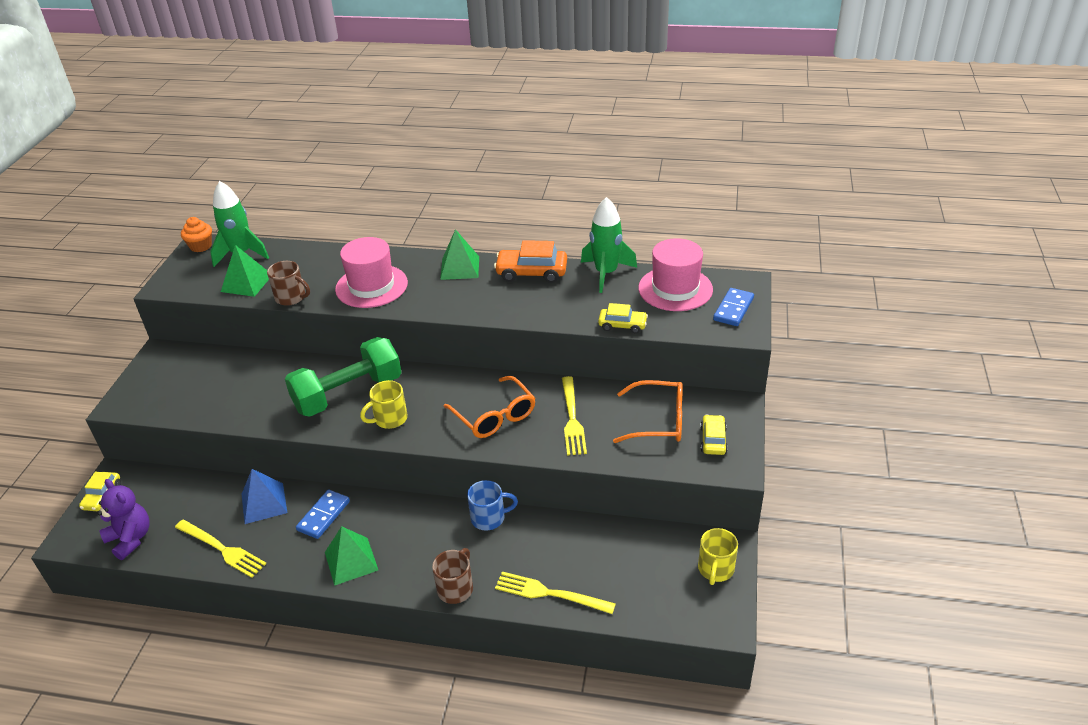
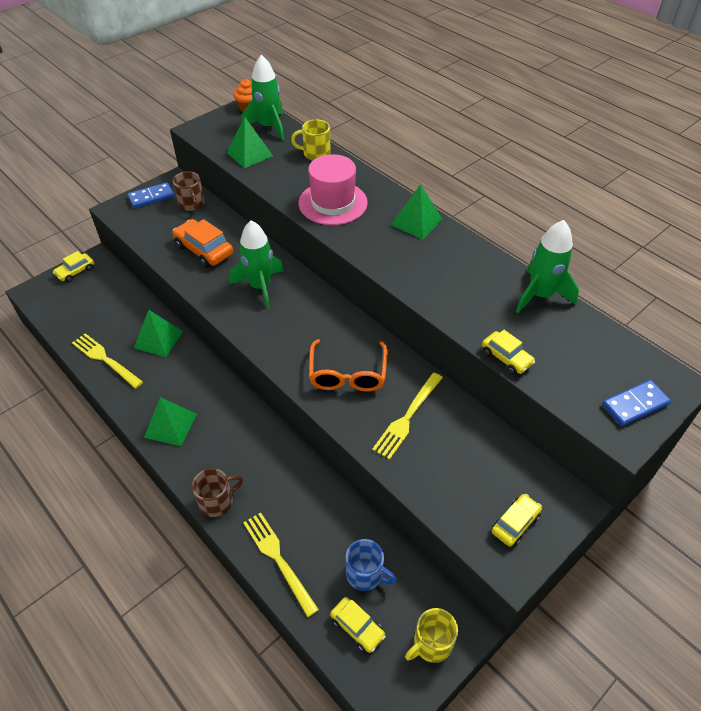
camera: 35 degrees right, 10 degrees up
(130, 539) = (63, 314): purple teddy bear -> none
(223, 549) = (105, 359): yellow fork -> yellow fork turned 150 degrees clockwise
(264, 503) = (158, 339): blue pyramid -> green pyramid
(291, 297) = (267, 182): brown mug -> brown mug (192, 204)
(324, 516) = (185, 375): blue domino -> blue domino (151, 197)
(348, 394) = (260, 287): green dumbbell -> green rocket
(389, 419) = (269, 327): yellow mug -> yellow mug (315, 153)
(489, 518) = (293, 457): blue mug -> blue mug (365, 574)
(531, 272) = (473, 258): orange car -> orange car (204, 250)
(654, 596) = (357, 627): none -> yellow car
(658, 421) = (481, 469): orange glasses -> none
(675, 289) = (594, 348): pink hat -> none

